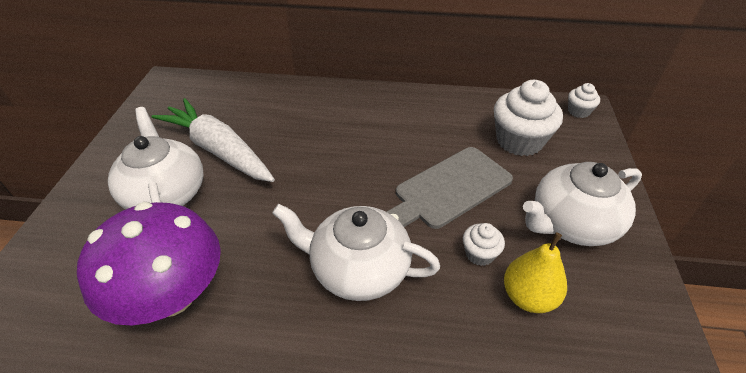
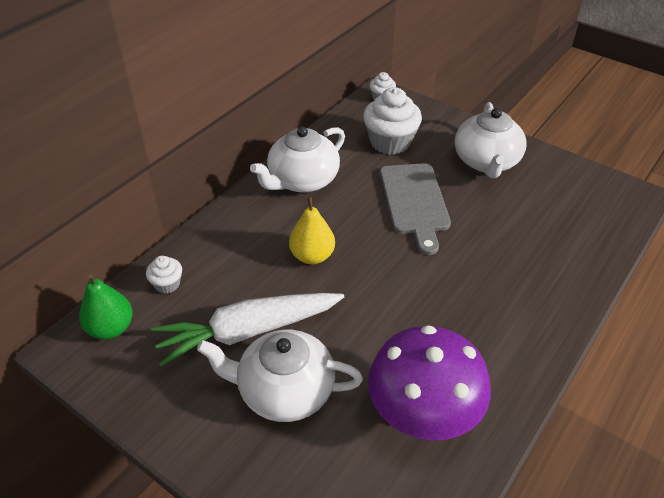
camera: 60 degrees left, 0 degrees up
(190, 89) = (111, 328): none -> green pear
(358, 269) = (462, 285): white teapot -> white teapot (302, 180)
(479, 254) = (486, 217): white cupcake -> white cupcake (167, 284)
(528, 297) = (533, 212): yellow pear -> yellow pear (312, 256)

